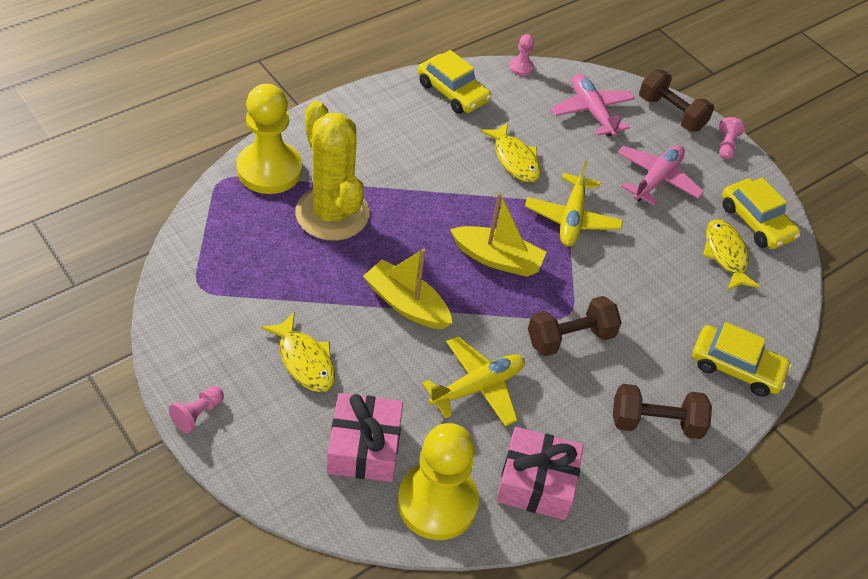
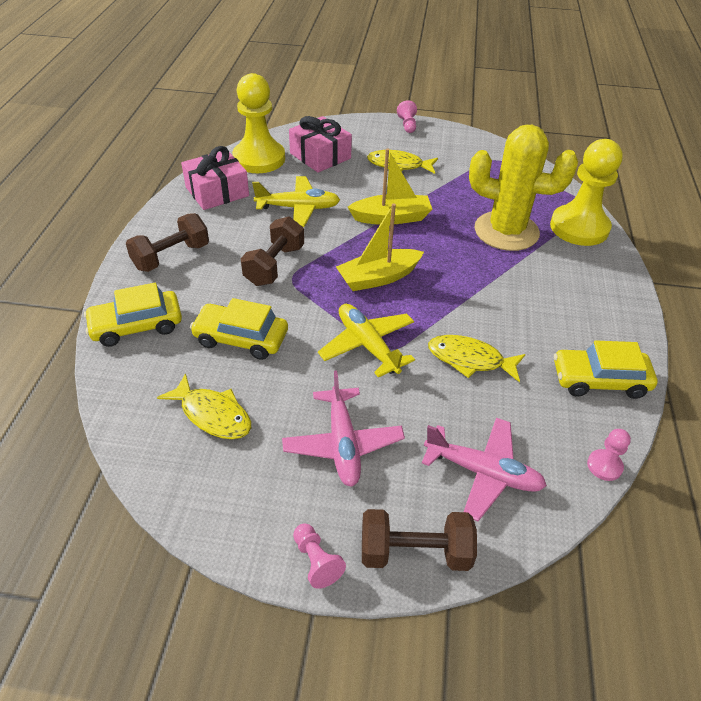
camera: 140 degrees right, 5 degrees down
(477, 387) = (298, 208): yellow plane -> yellow plane turned 105 degrees counterclockwise
(756, 222) = (208, 477): yellow car -> yellow car (241, 338)

